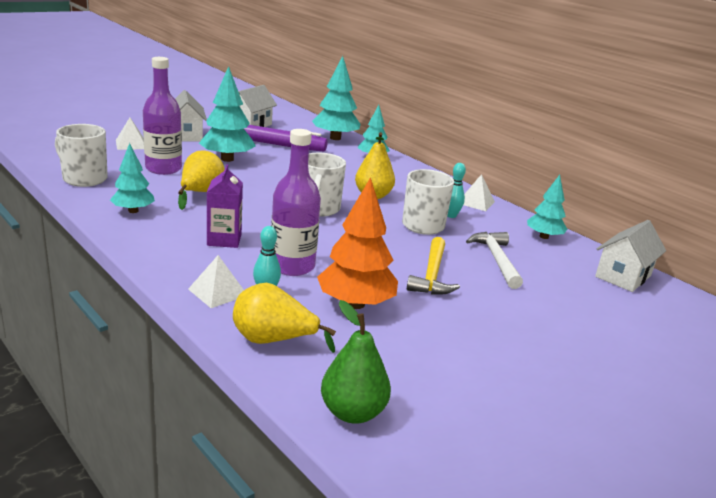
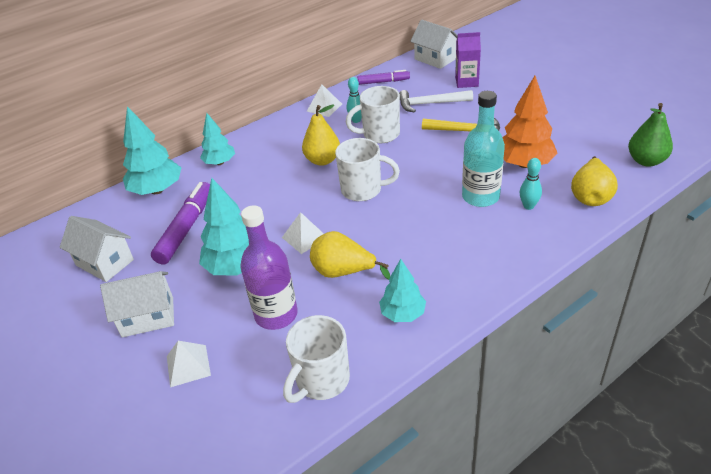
camera: 80 degrees left, 15 degrees up
(217, 292) = (539, 231): white pyramid -> white pyramid (304, 237)
(224, 240) = (447, 240): purple carton -> purple carton (466, 82)
(292, 266) = (480, 197): purple bottle -> turquoise bottle
(544, 237) = (383, 82): turquoise tree -> purple marker

